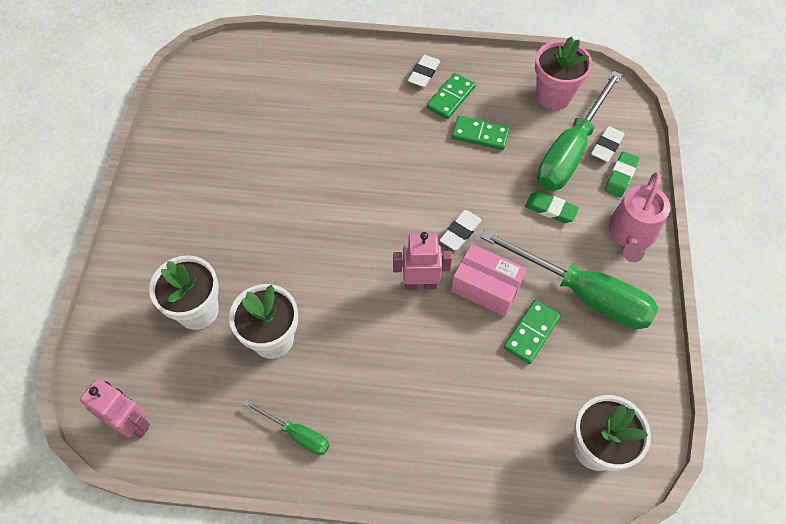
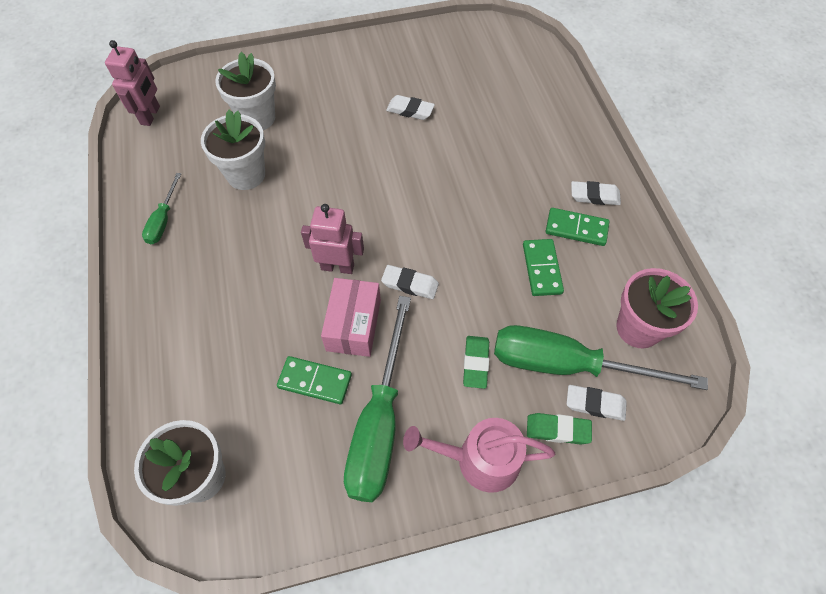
camera: 70 degrees right, 0 degrees up
(261, 171) = (410, 110): none -> white eraser
(420, 284) = (337, 267): pink robot -> pink robot turned 60 degrees counterclockwise

